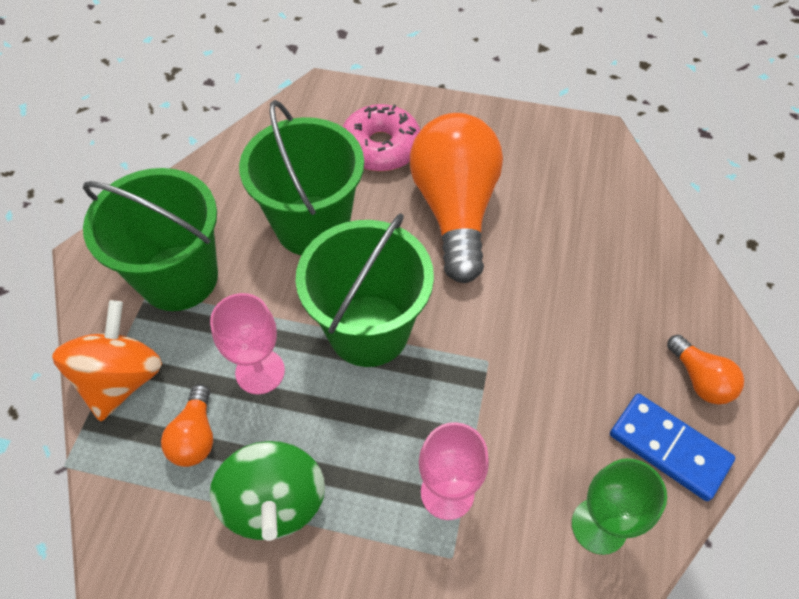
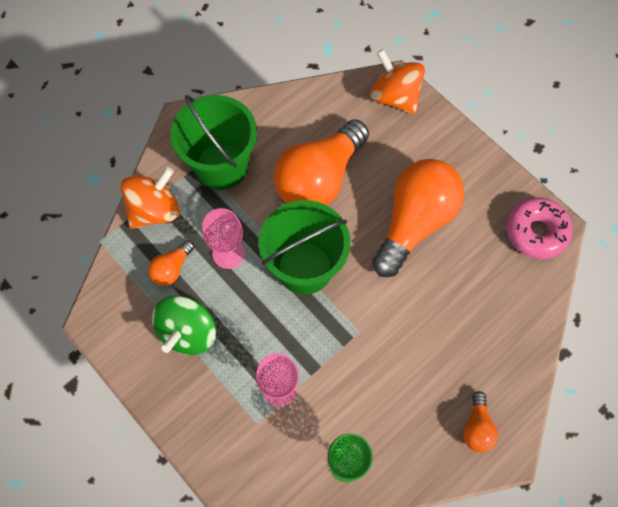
camera: 35 degrees right, 10 degrees up
(312, 226) = (319, 179): green bucket -> orange light bulb
(334, 103) = (395, 96): none -> orange spinning top
(381, 147) = (401, 148): pink donut -> pink donut (536, 232)
(668, 448) = (422, 451): blue domino -> none

